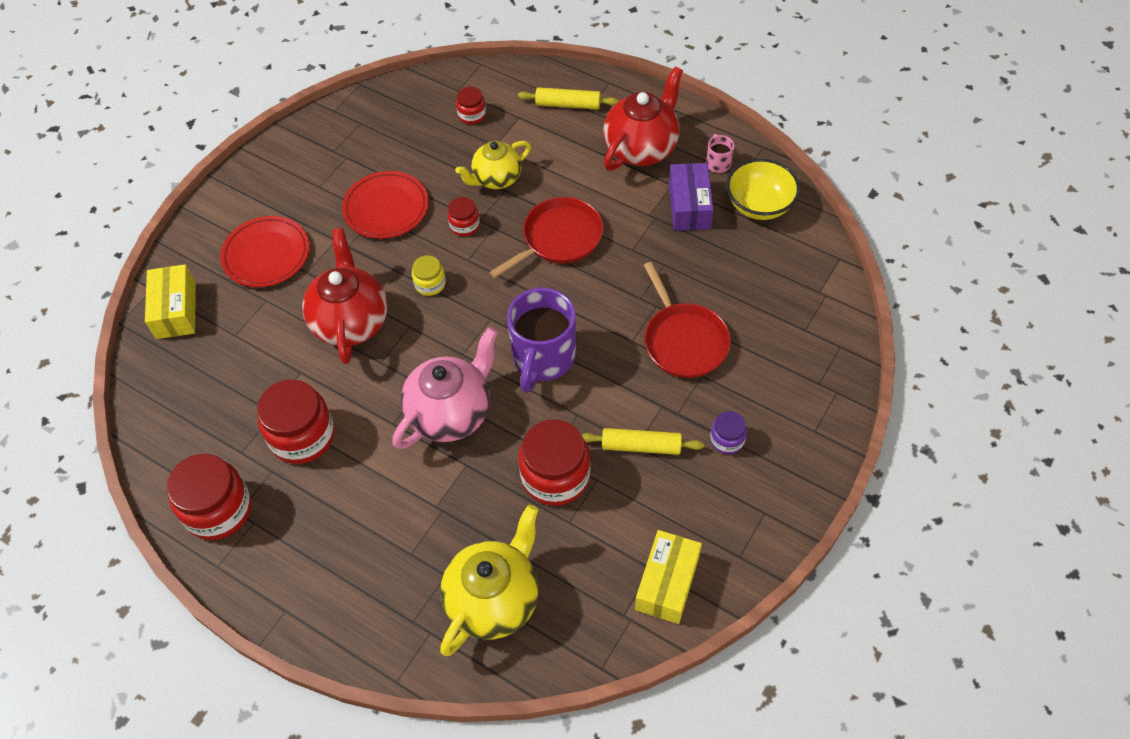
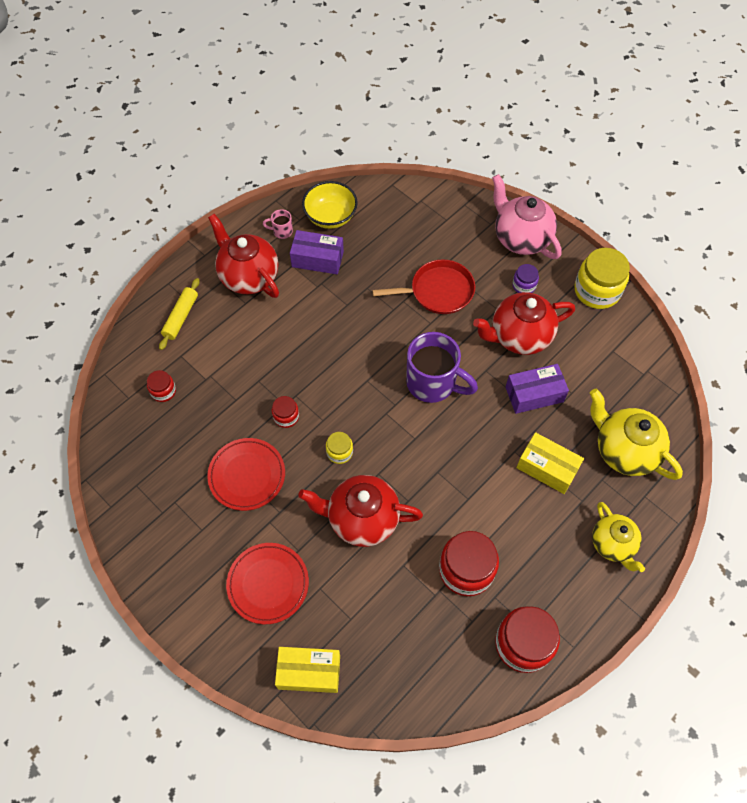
camera: 80 degrees left, 5 degrees up
(451, 413) = (467, 455): pink teapot -> pink teapot (521, 238)
(496, 179) = (244, 384): yellow teapot -> yellow teapot (612, 544)
(555, 476) = (534, 394): red jar -> purple box
(559, 238) = (321, 351): red pan -> none
(641, 446) = (519, 336): yellow rolling pin -> red teapot
(667, 583) = (624, 344): yellow box -> yellow box (547, 468)
(750, 536) = (597, 290): none -> yellow jar

